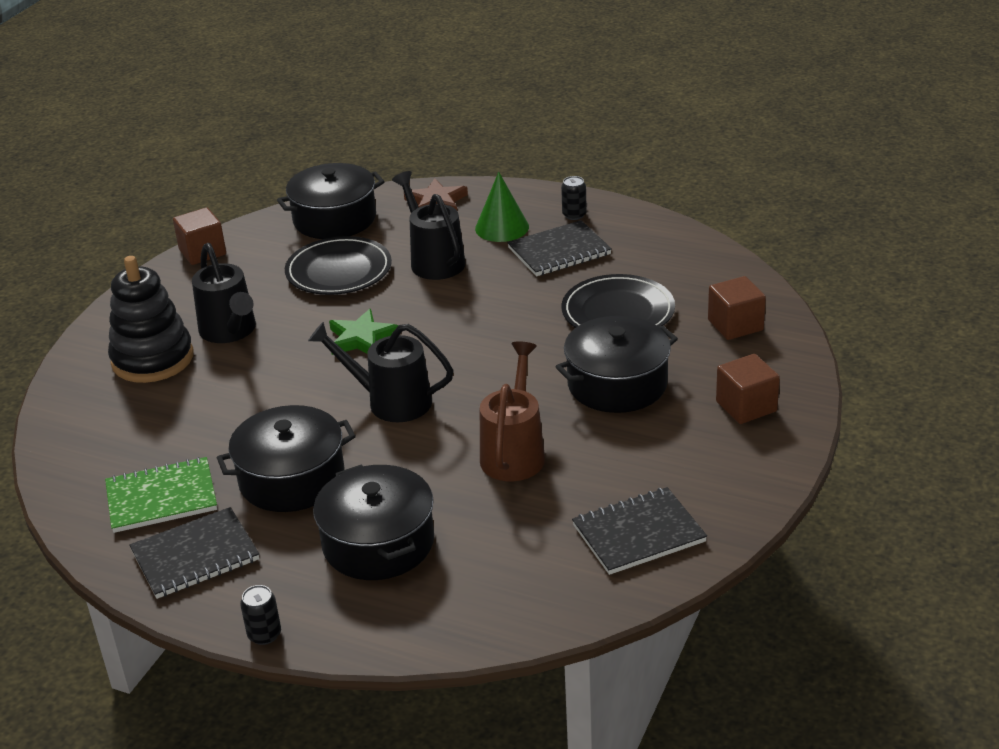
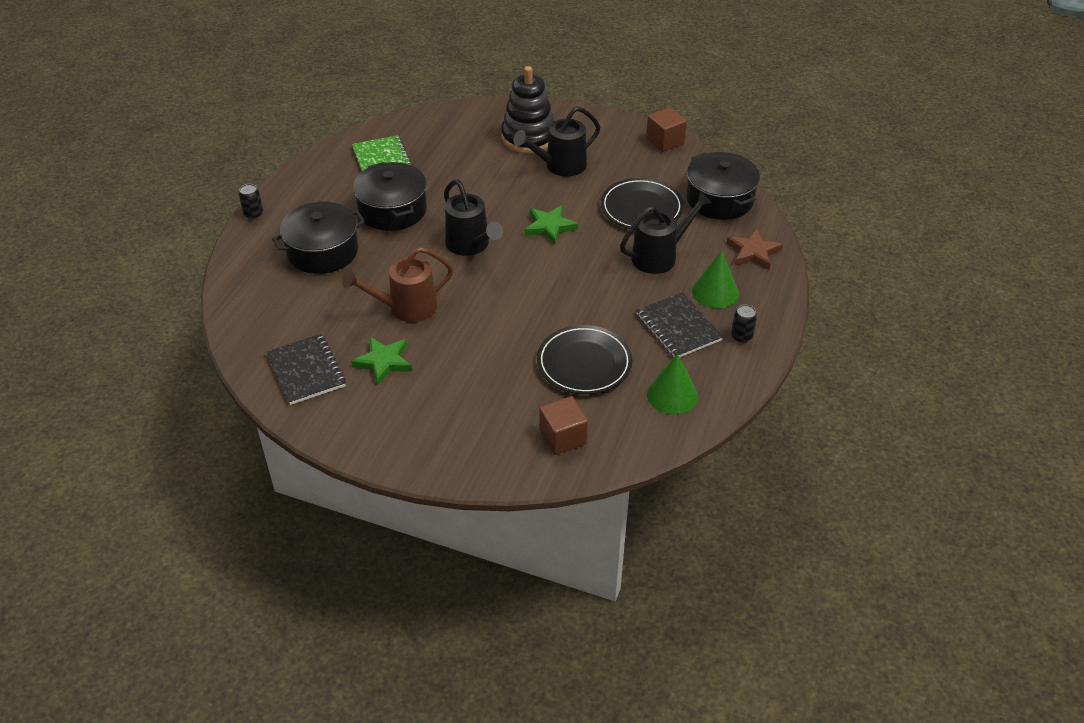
camera: 85 degrees right, 10 degrees up
(195, 556) = (327, 180): black notebook -> none
(390, 401) = (471, 246): black watering can -> black watering can turned 135 degrees clockwise
(514, 452) = (405, 308): brown watering can -> brown watering can turned 150 degrees clockwise
(617, 384) = (482, 362): black pot -> none
(619, 464) = (383, 362): none -> green star
(665, 257) = (672, 395): none -> green cone
(746, 406) = (445, 437): brown cube -> none

